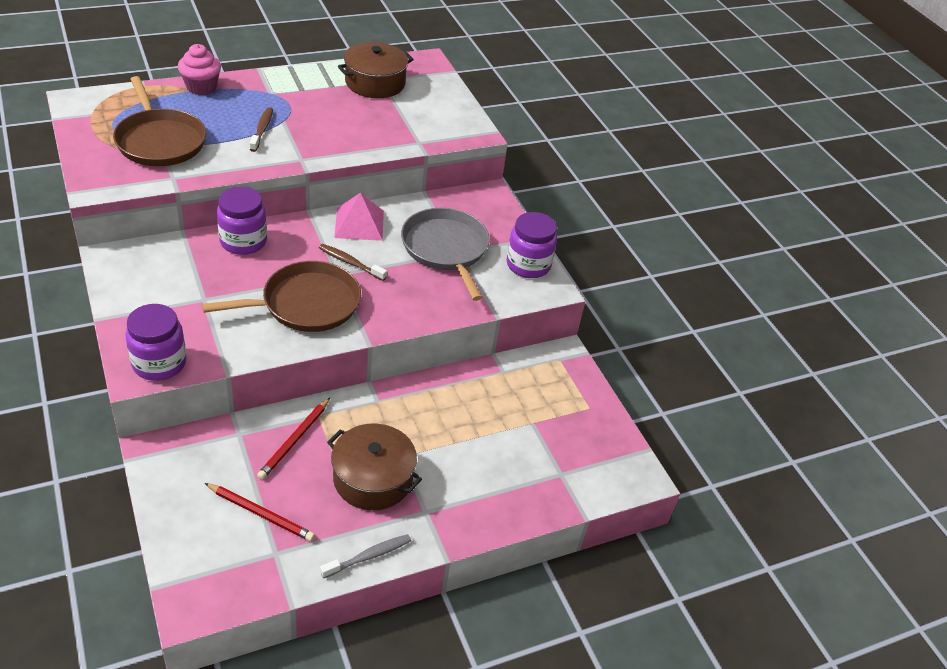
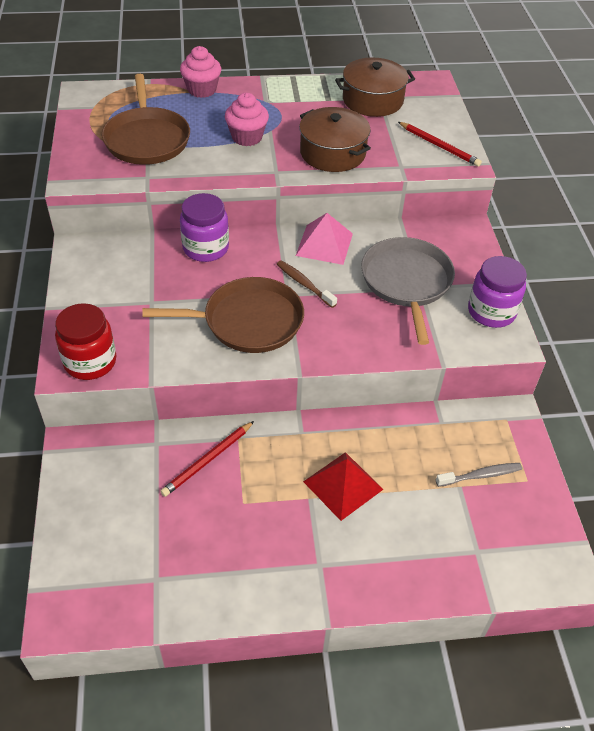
camera: 20 degrees right, 5 degrees up
(159, 363) = (90, 362): purple jar -> red jar
(261, 513) = (153, 533): red pencil -> red pencil (439, 146)
(262, 129) = (247, 137): brown toothbrush -> pink cupcake
(369, 556) = (247, 603): grey toothbrush -> grey toothbrush (481, 475)
(373, 478) = (274, 517): brown pot -> brown pot (332, 153)
(428, 440) = (343, 485): none -> red pyramid

